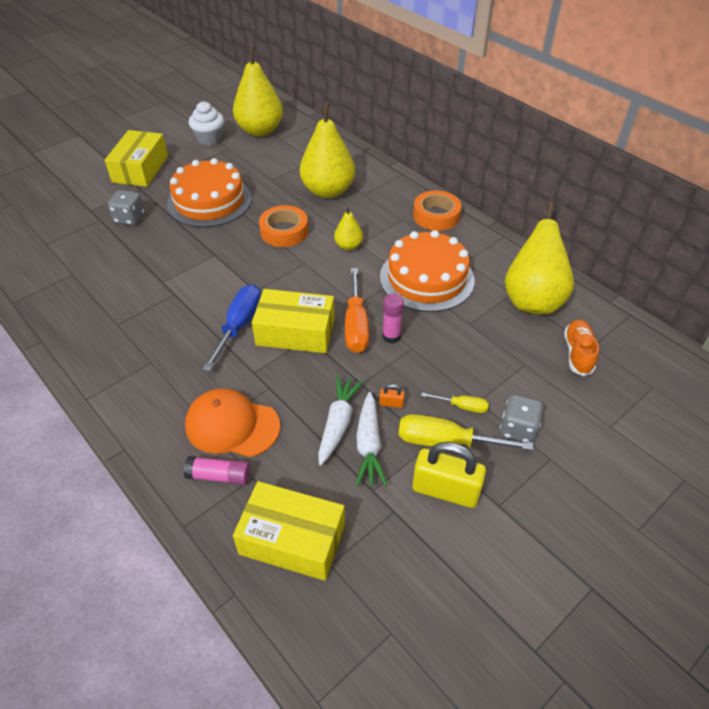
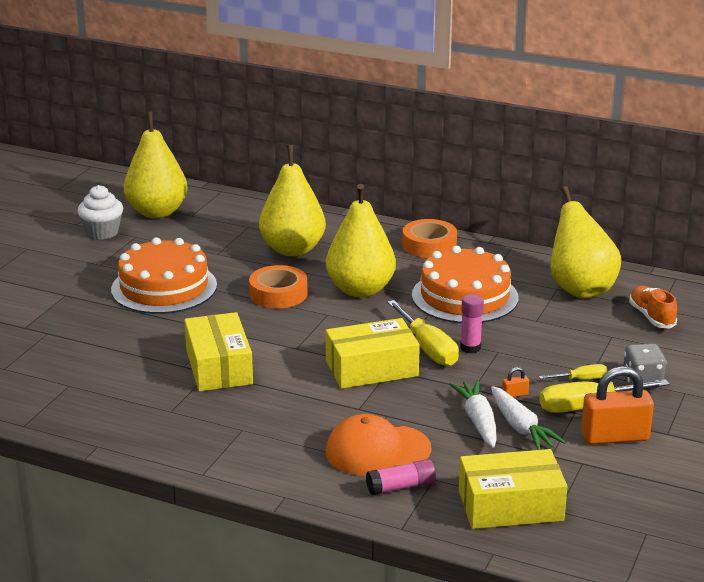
camera: 25 degrees left, 20 degrees down
(129, 218) = (83, 323): grey dice -> none
(140, 169) = (45, 277): yellow box -> yellow box (218, 367)
(239, 326) = (308, 379): blue screwdriver -> none
(348, 246) = (360, 290): yellow pear -> yellow pear, size x2.06
(356, 325) = (427, 348): orange screwdriver -> yellow screwdriver
(445, 490) = (614, 437): yellow padlock -> orange padlock

